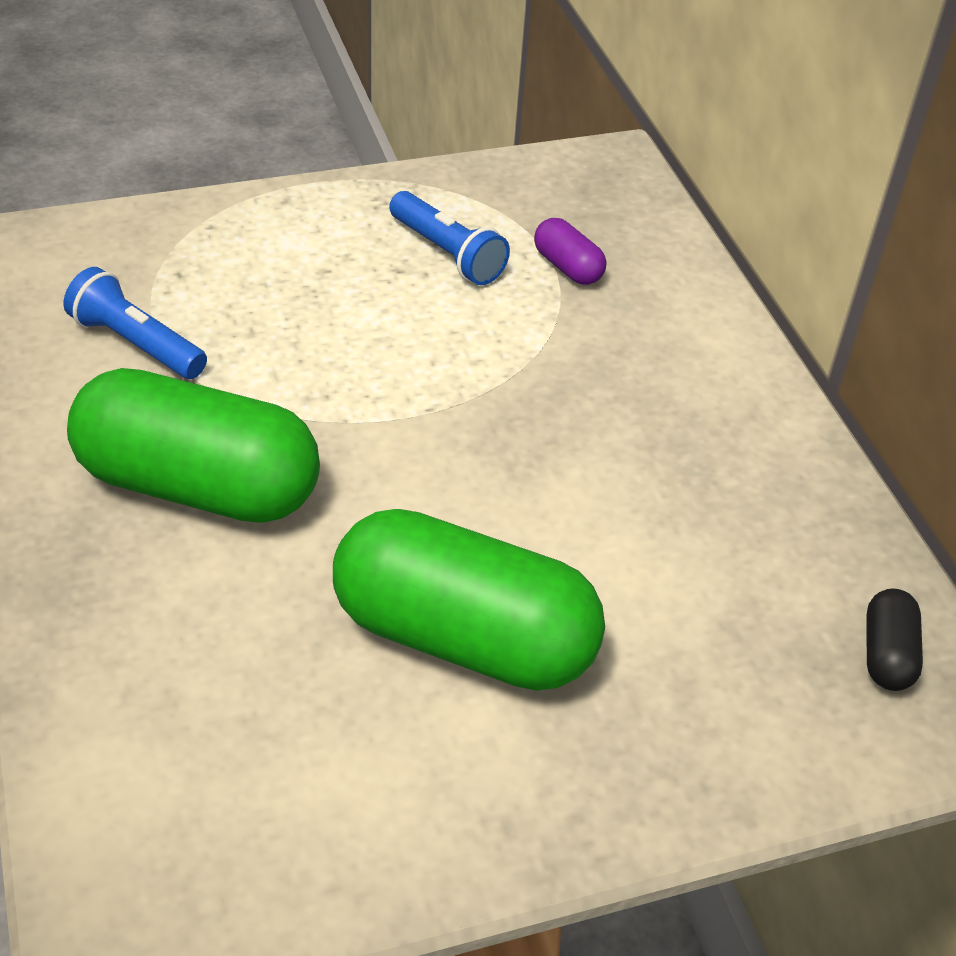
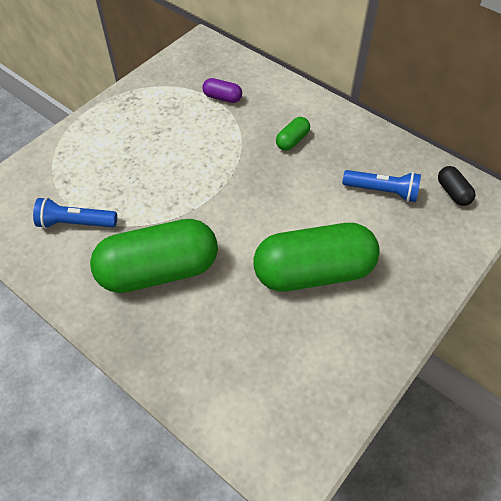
camera: 30 degrees left, 10 degrees up
(447, 253) = (171, 115): blue flashlight -> blue flashlight (382, 191)
(634, 399) = (292, 140): none -> green capsule

